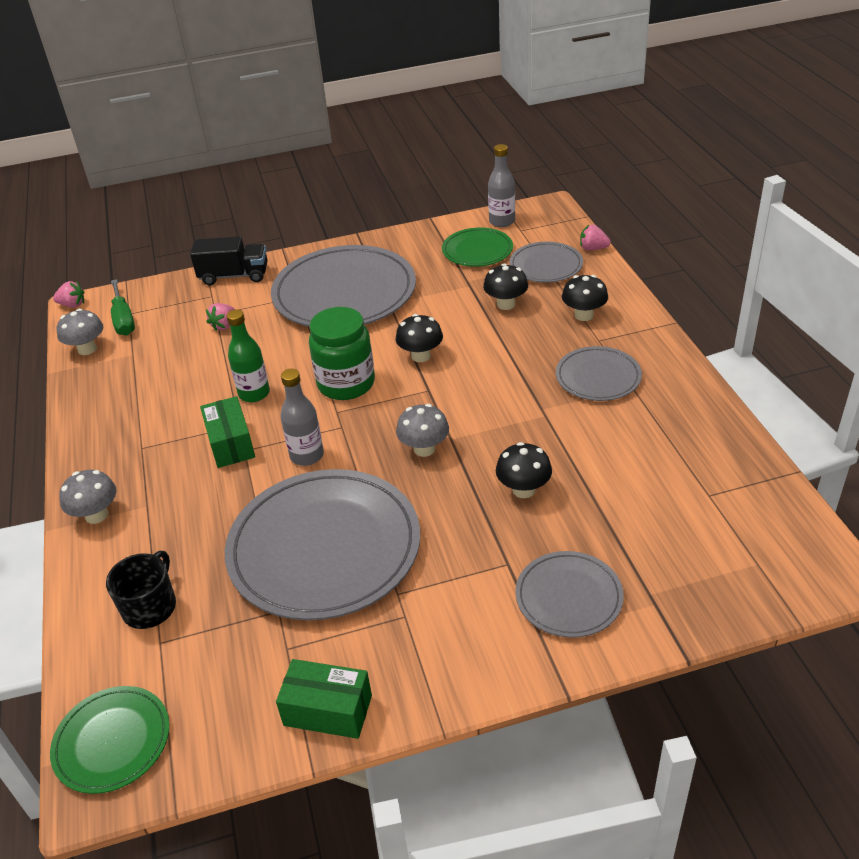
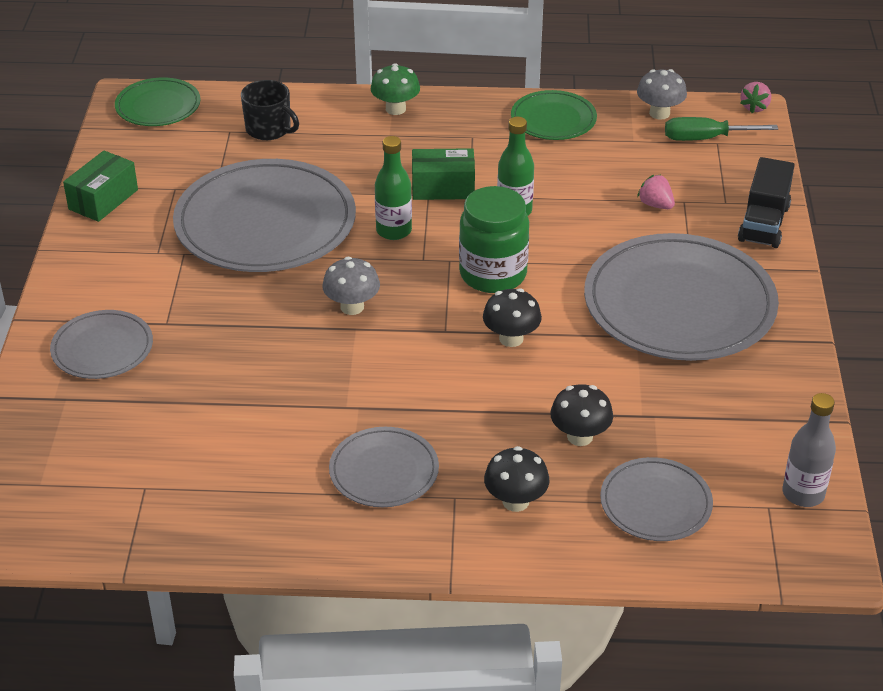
camera: 105 degrees right, 0 degrees up
(96, 515) = (395, 109): grey mushroom -> green mushroom
(307, 455) = (394, 231): grey bottle -> green bottle
(477, 250) = (729, 445): green plate -> green plate (553, 119)
(523, 489) = (248, 358): black mushroom -> none
(593, 248) = (678, 569): pink strawberry -> none

